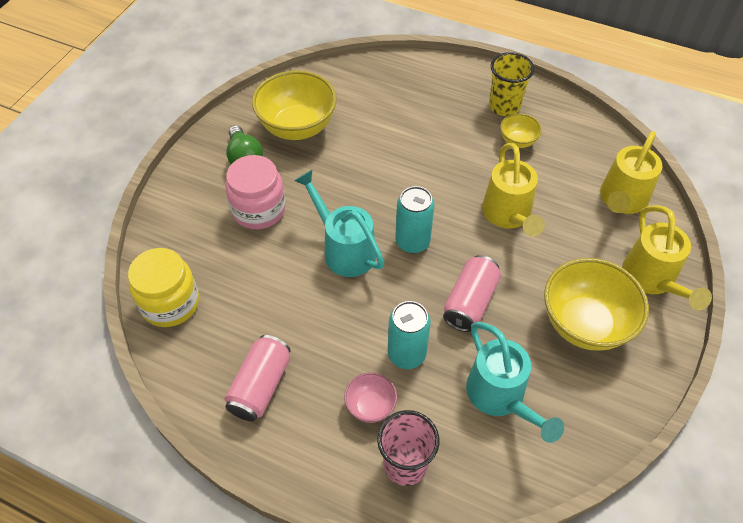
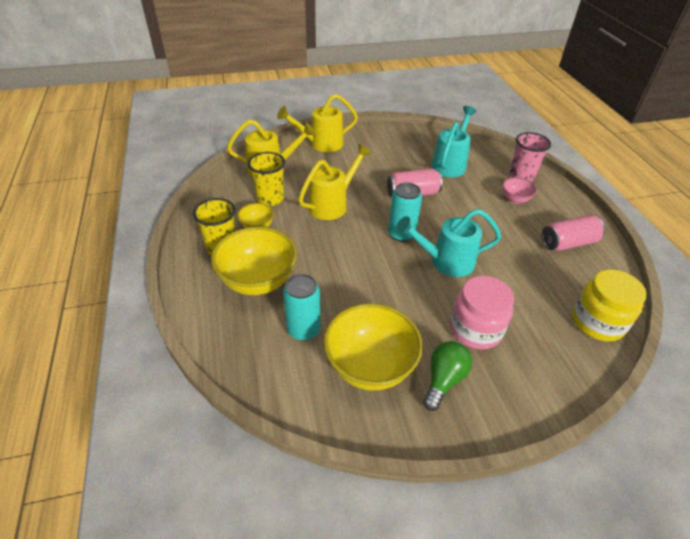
camera: 130 degrees left, 10 degrees down
(344, 249) = (446, 261): turquoise watering can -> turquoise watering can turned 75 degrees clockwise
(406, 354) = (473, 201): turquoise can -> turquoise can (303, 329)
(558, 171) = (270, 199): none -> yellow cup
(584, 324) = (376, 154): yellow bowl -> yellow bowl (258, 281)
(652, 280) = (321, 144): yellow watering can -> yellow watering can turned 150 degrees counterclockwise

